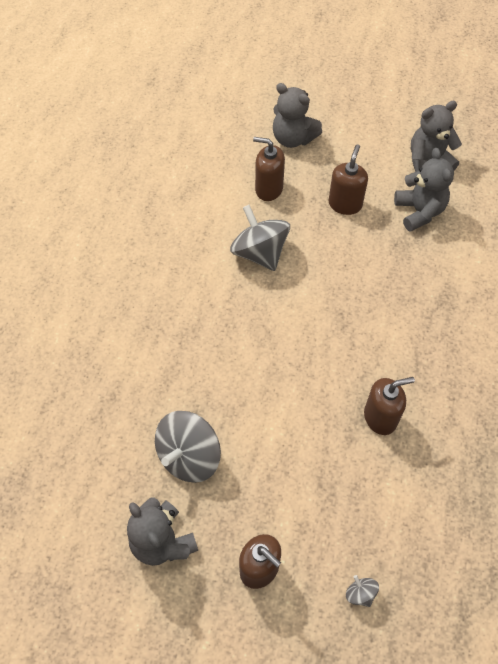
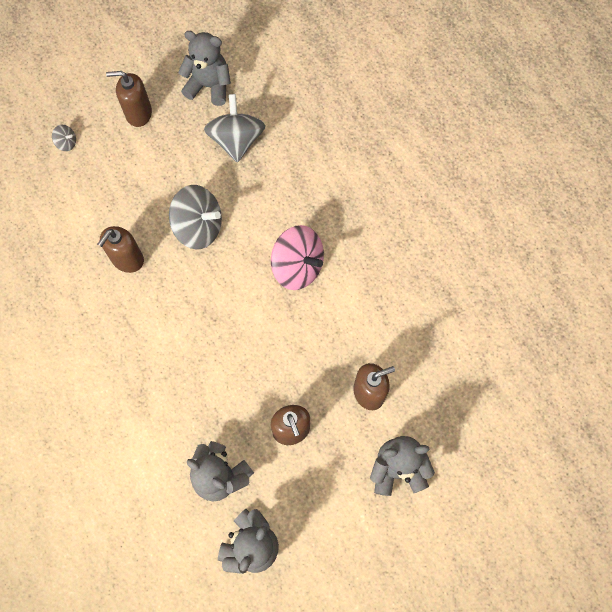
camera: 140 degrees right, 10 degrees up
(239, 304) = (297, 267): none -> pink spinning top
(259, 253) = (321, 323): grey spinning top -> grey spinning top (199, 227)

